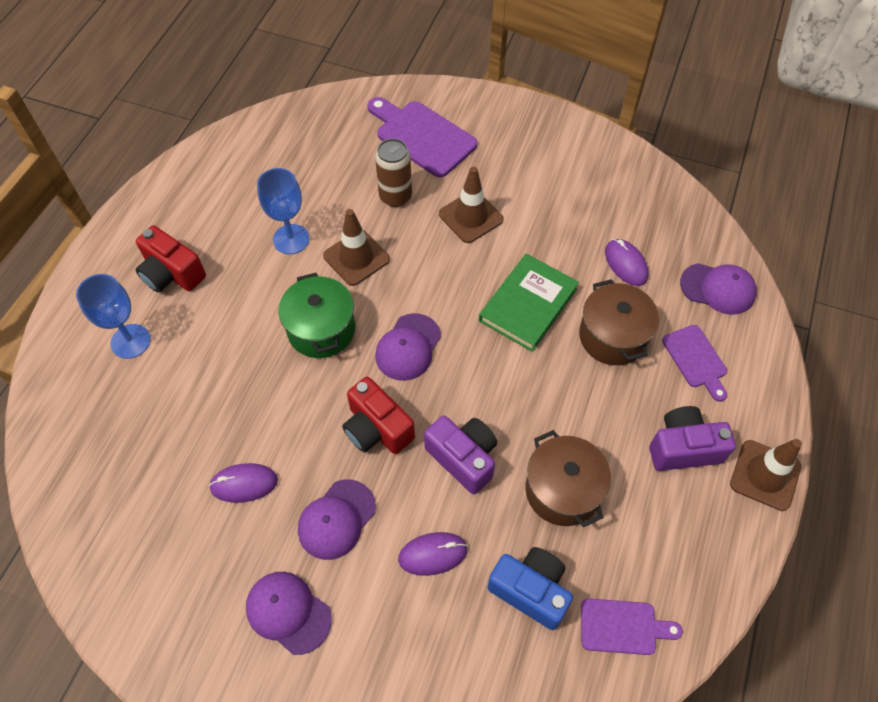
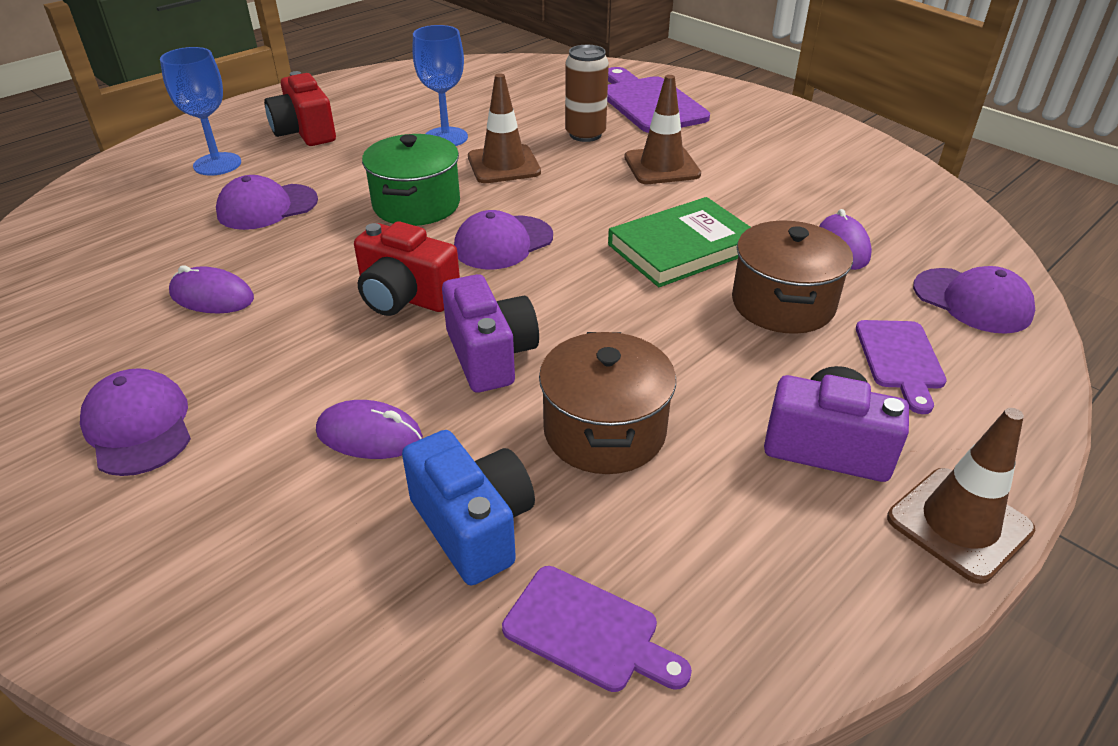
camera: 25 degrees right, 20 degrees down
(336, 519) = (282, 360): purple cap -> purple cap (267, 207)
(377, 428) = (405, 297): red camera -> red camera turned 45 degrees counterclockwise

